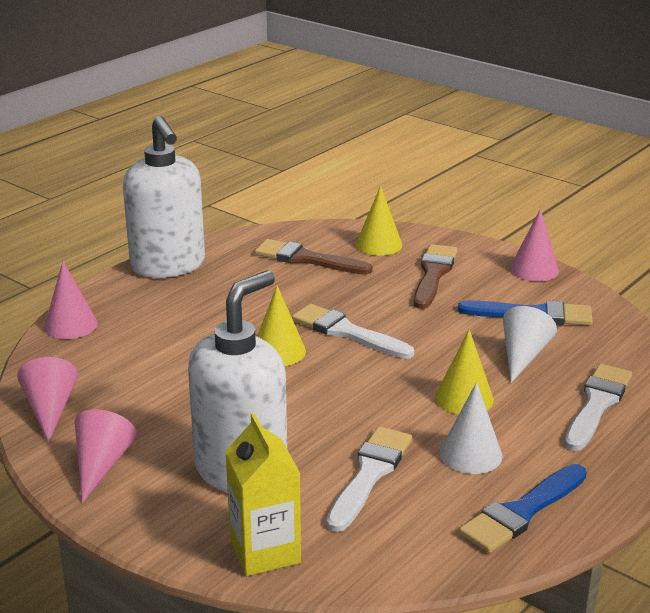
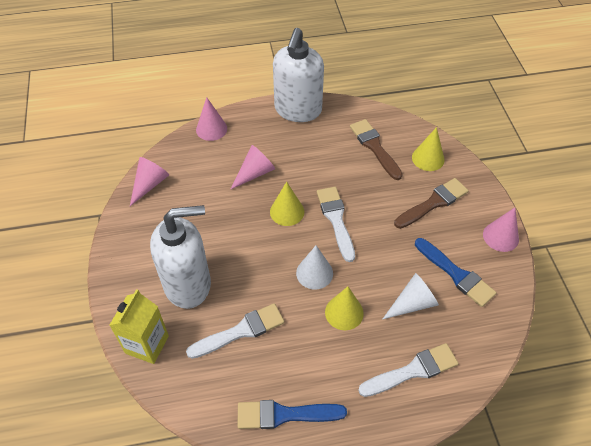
camera: 40 degrees right, 25 degrees up
(101, 465) = (136, 236): pink cone -> pink cone (255, 173)
(470, 454) = (303, 355): white cone -> white cone (314, 273)

